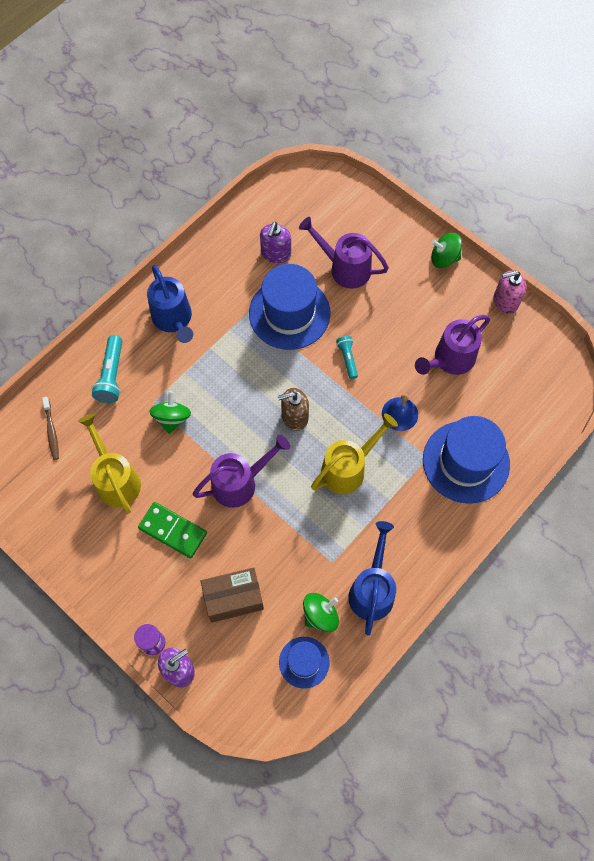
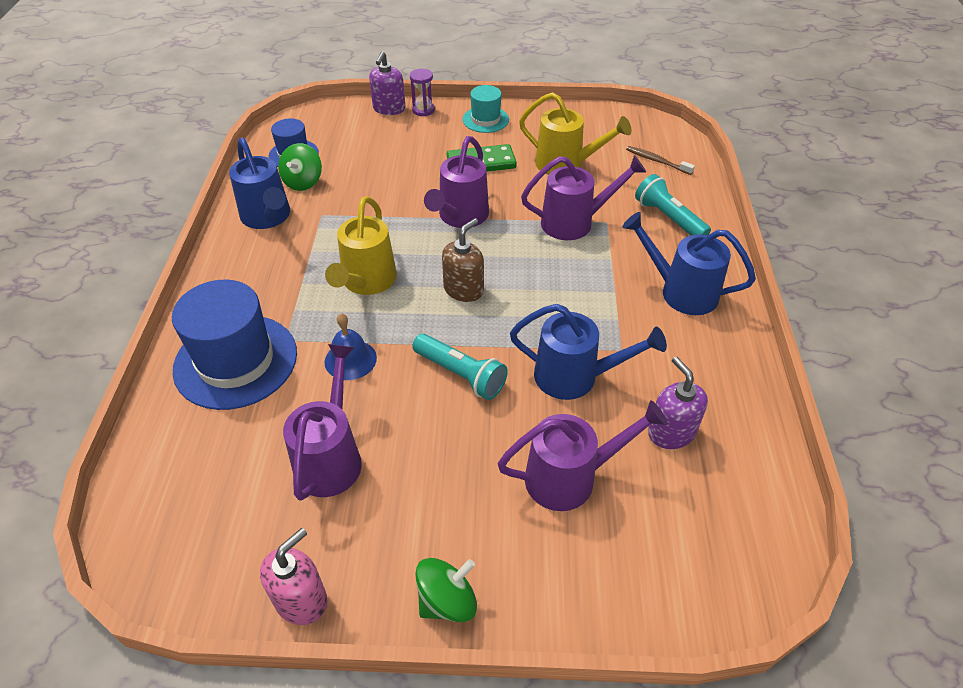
camera: 140 degrees right, 20 degrees down
(117, 585) = (485, 119): none -> turquoise hat
(172, 418) = (575, 222): green spinning top -> purple watering can
(233, 598) = (387, 156): brown box -> none
(289, 313) = (576, 377): blue hat -> blue watering can
(347, 359) = (460, 374): turquoise flashlight -> turquoise flashlight, size x1.60

